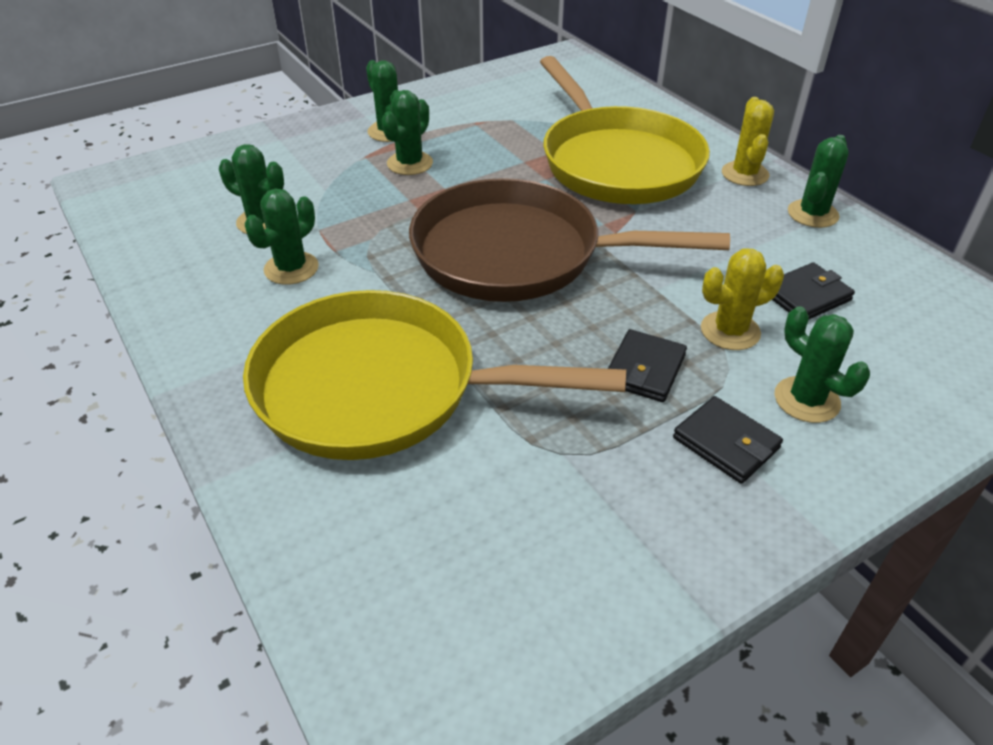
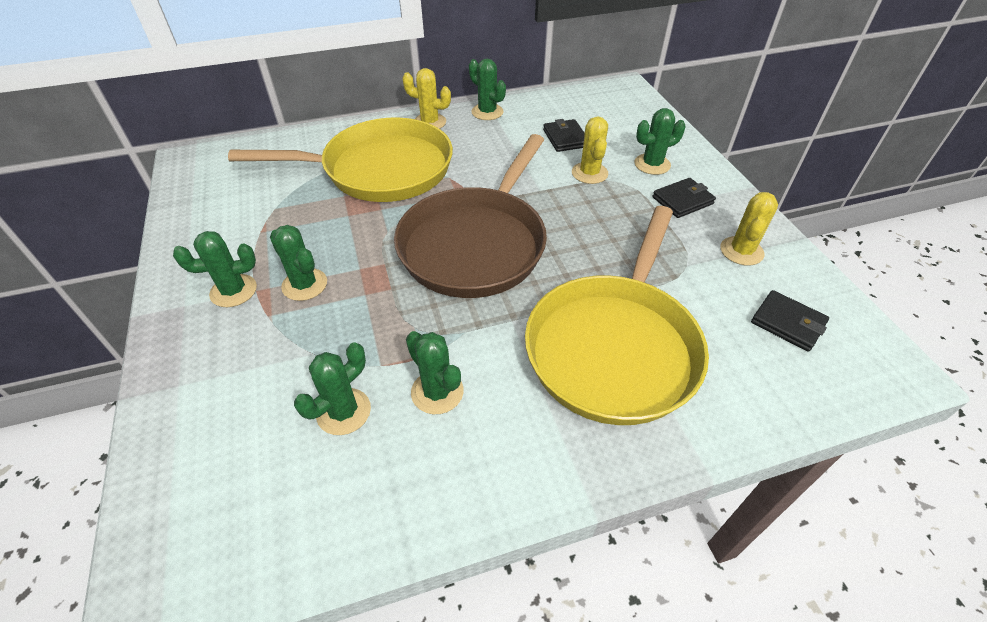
camera: 75 degrees left, 5 degrees up
(628, 523) = (741, 251): none -> yellow cactus
(644, 369) = (617, 214): black wallet -> black wallet (787, 323)

